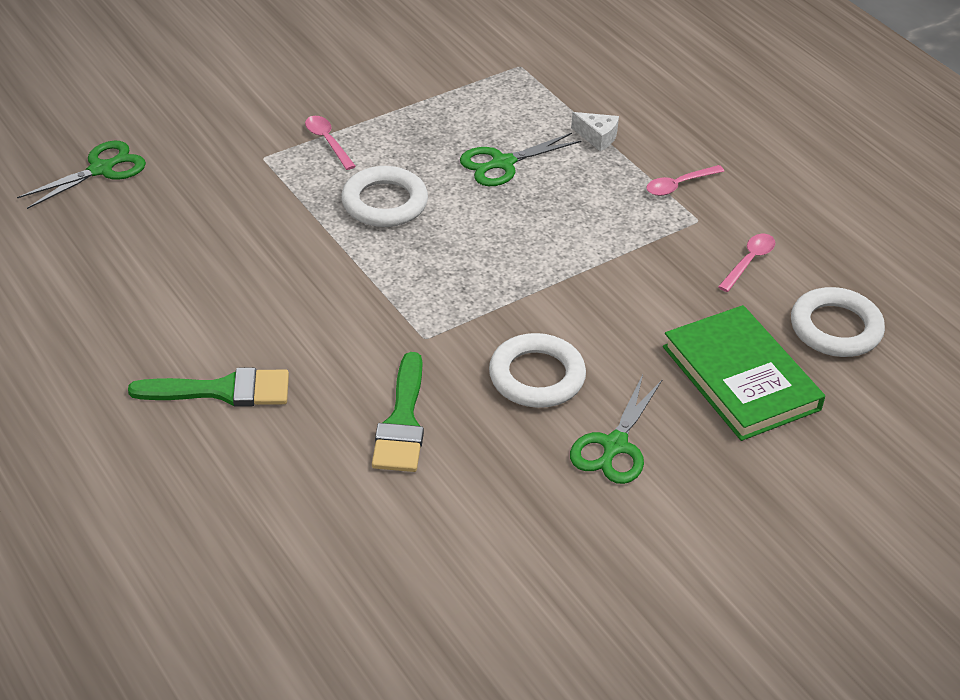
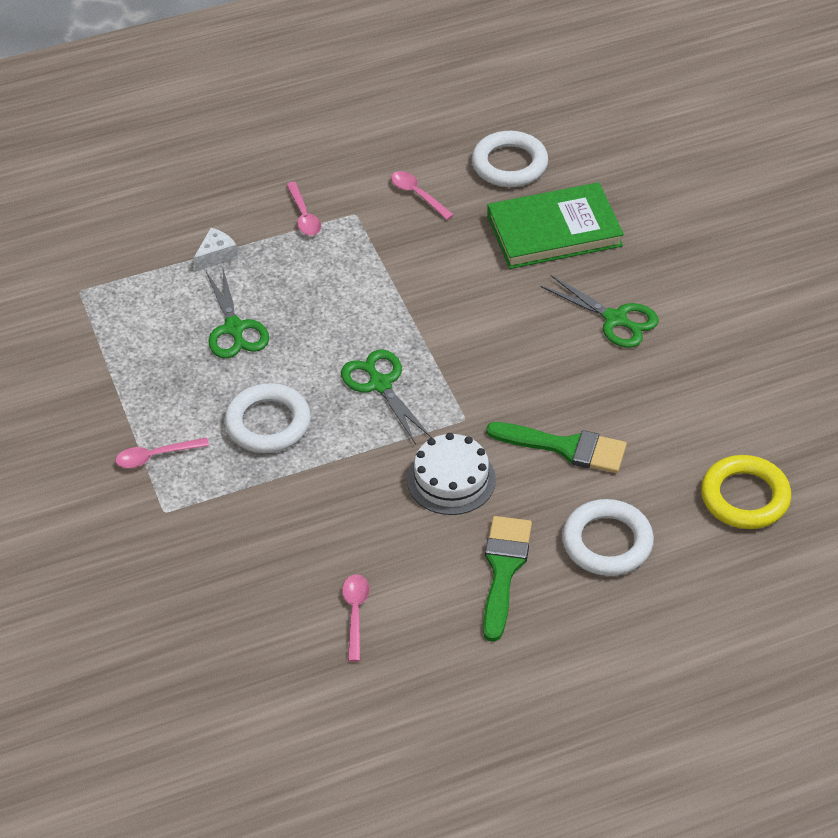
camera: 75 degrees left, 5 degrees up
(101, 169) = (140, 653): green scissors -> green scissors (380, 384)
(156, 292) = (355, 613): none -> pink spoon
(337, 337) = (451, 479): none -> white cake
(360, 590) = (745, 497): none -> yellow ring
(536, 376) = (528, 353): white ring -> white ring (607, 542)

